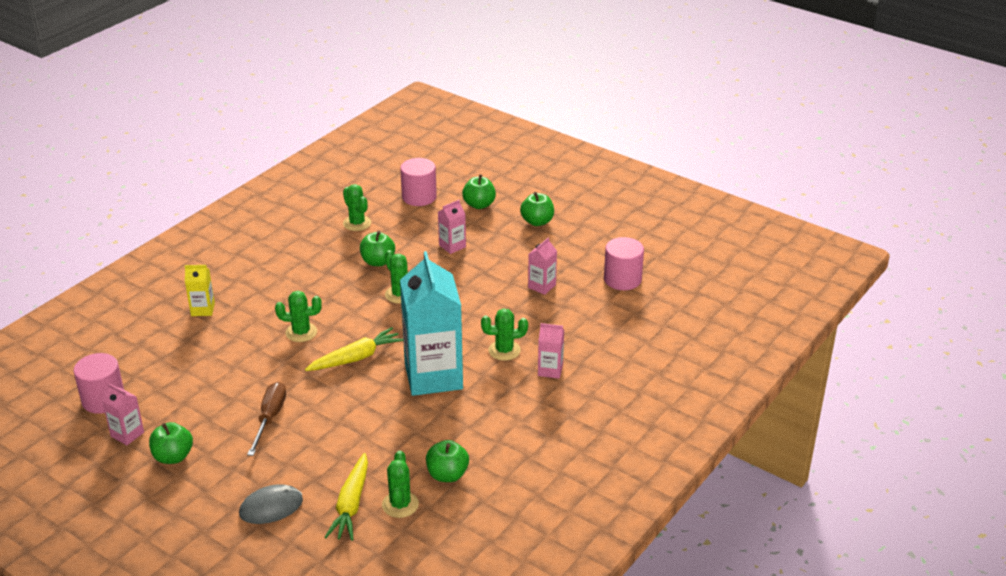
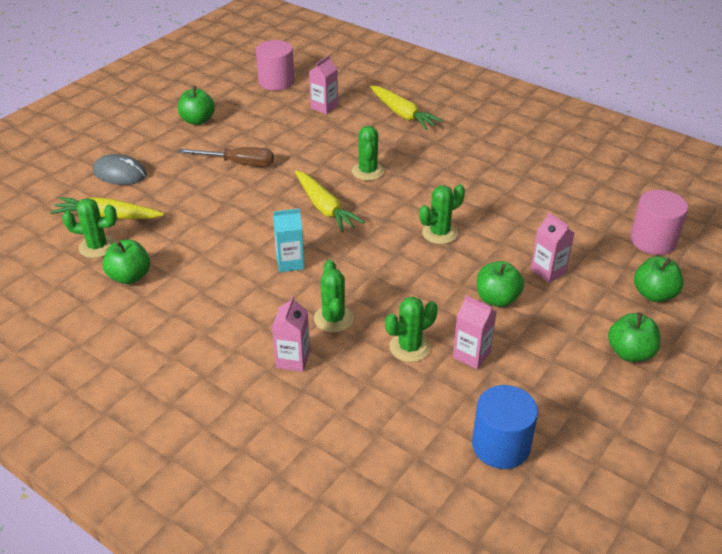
camera: 90 degrees right, 5 degrees up
(127, 434) = (230, 97): pink carton -> pink carton (324, 107)
(203, 309) = (403, 114): yellow carton -> yellow carrot
(271, 507) = (120, 173): grey mouse -> grey mouse turned 45 degrees counterclockwise
(357, 223) = (577, 195): green cactus -> green cactus (409, 347)
(378, 261) = (502, 214): green apple -> green apple (497, 299)
(433, 376) = (290, 262): turquoise carton -> turquoise carton, size x0.43
(622, 279) = (501, 446): pink cylinder -> blue cylinder

